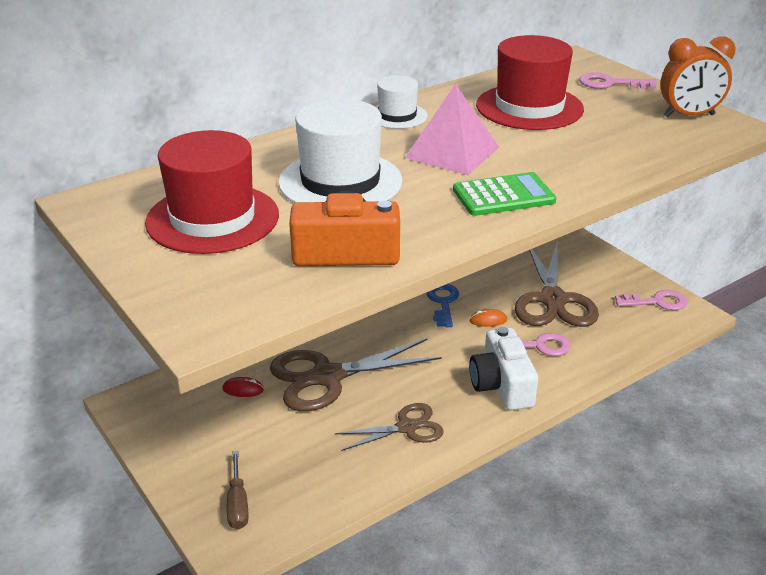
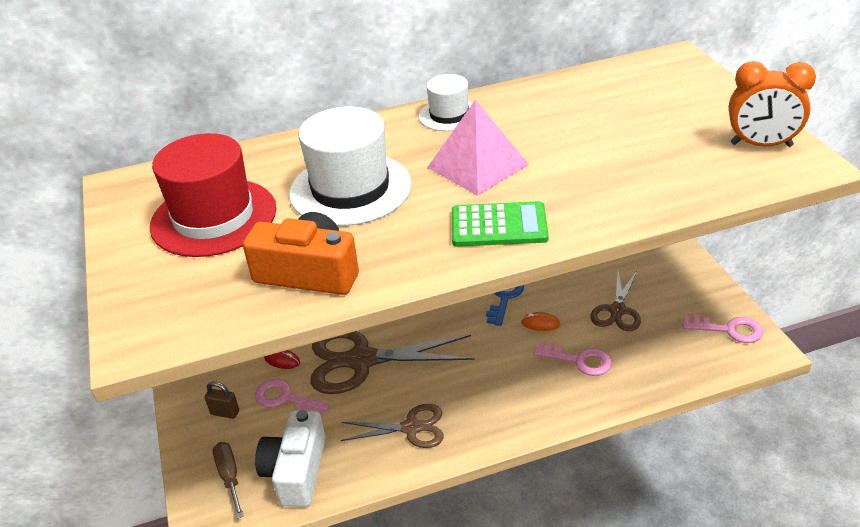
camera: 20 degrees right, 5 degrees up
(203, 447) = (225, 413): none -> brown padlock
(237, 504) = (229, 477): brown screwdriver -> brown screwdriver turned 150 degrees clockwise
(502, 385) = (522, 398): white camera -> white camera (296, 471)
(529, 107) = (589, 117): red hat -> none
(553, 300) = (617, 311): brown scissors -> brown scissors, size x0.58
(610, 83) = (696, 94): pink key -> pink key (285, 399)

